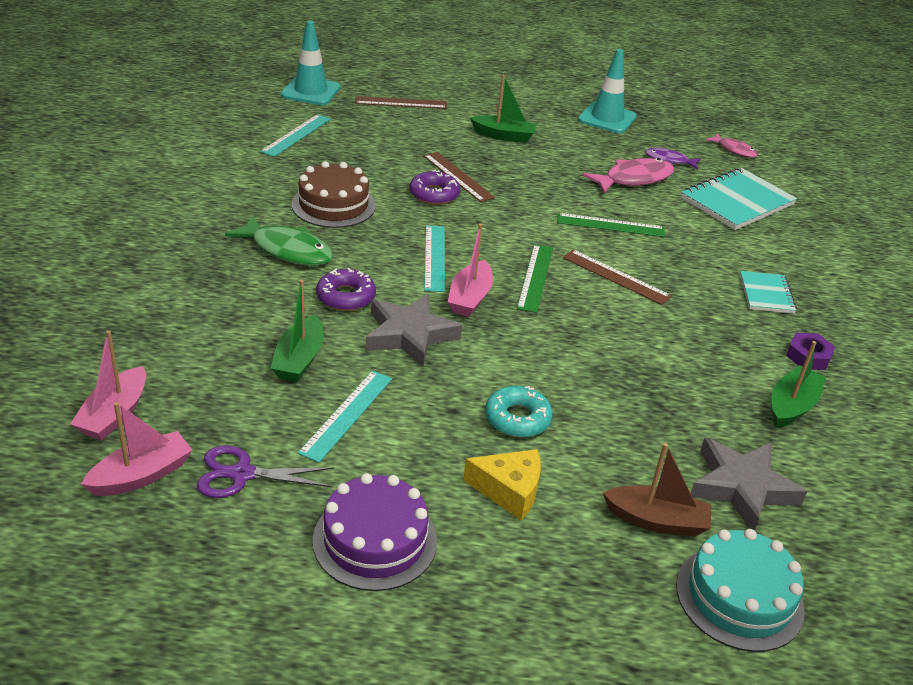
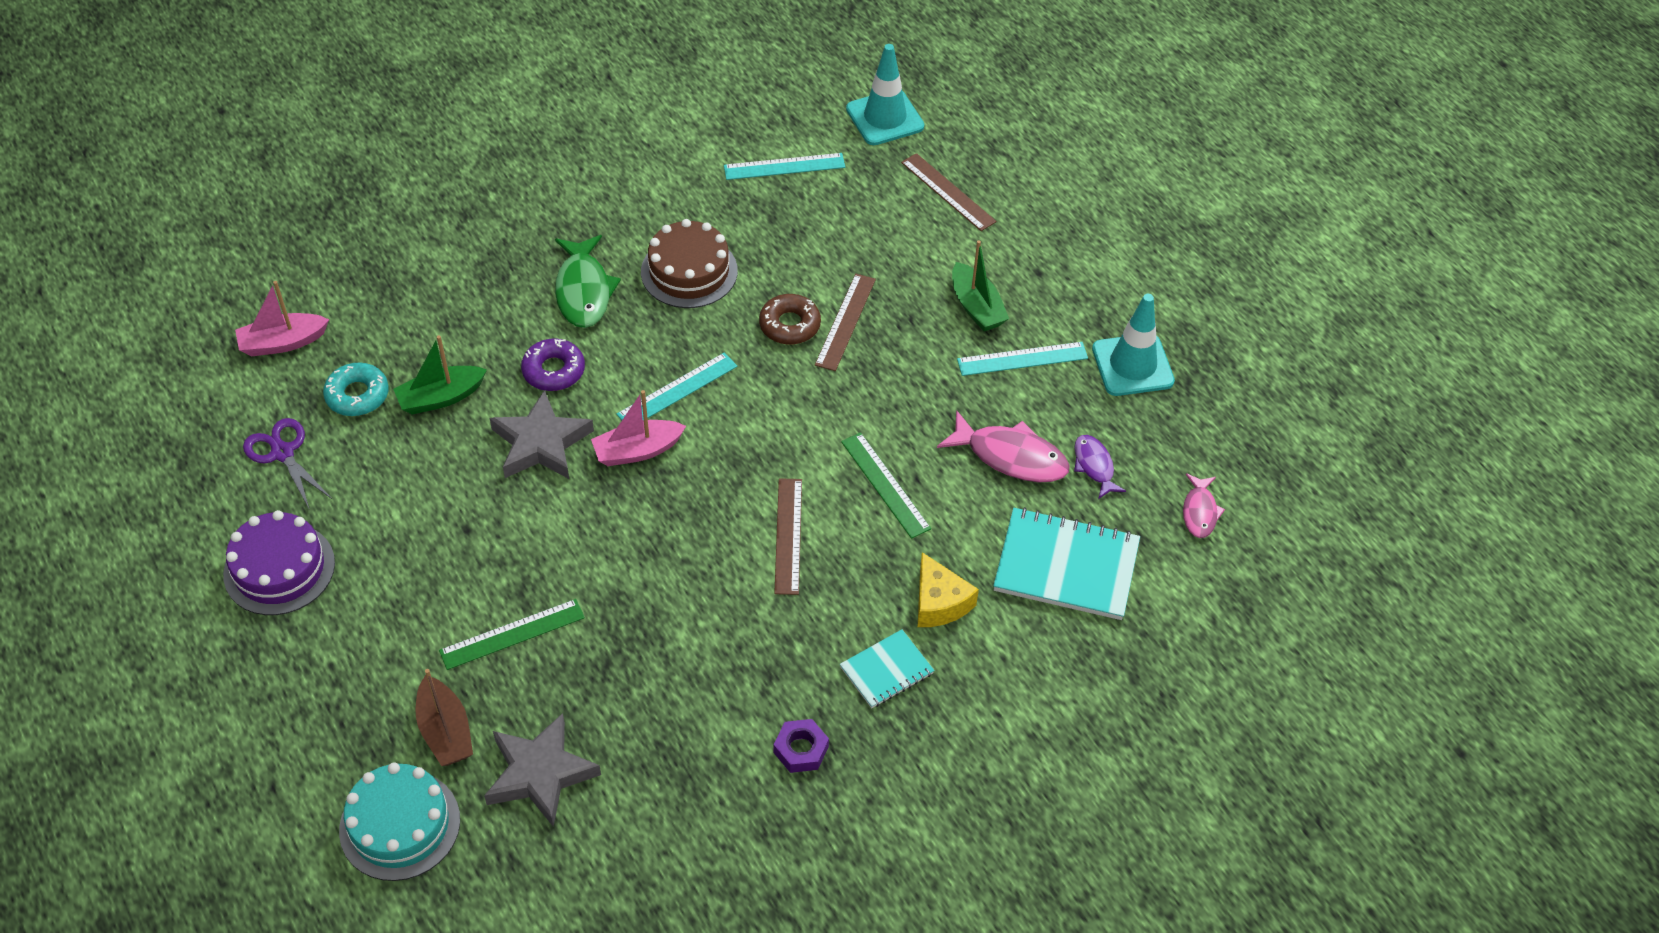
camera: 55 degrees right, 15 degrees up
(141, 475) = (236, 402): pink boat -> none
(347, 414) = (400, 468): turquoise ruler -> turquoise ruler (1022, 359)
(434, 194) = (789, 325): purple donut -> brown donut
(509, 491) = (399, 618): yellow cheese -> yellow cheese (939, 602)
(517, 419) = (494, 576): turquoise donut -> turquoise donut (357, 395)
(535, 277) = (721, 477): green ruler -> green ruler (512, 634)
(791, 406) = (699, 766): green boat -> none

